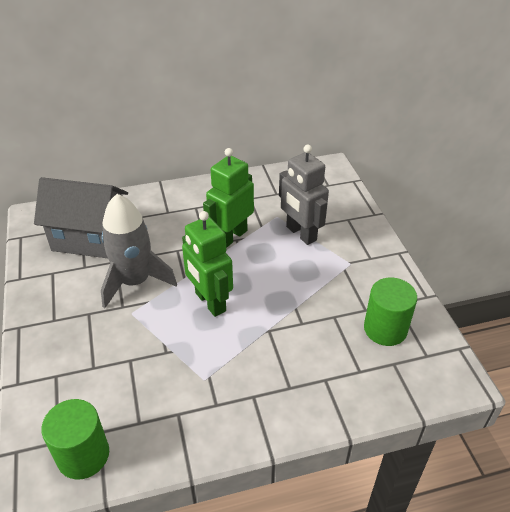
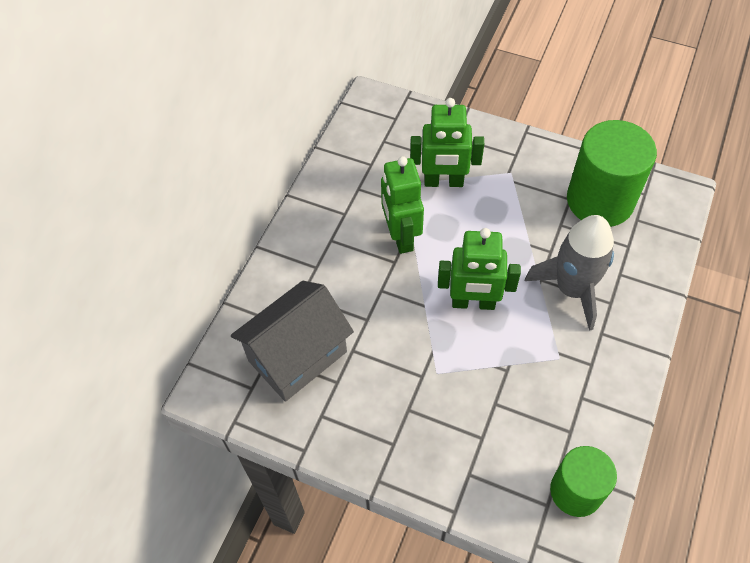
camera: 50 degrees left, 15 degrees up
(135, 281) = (396, 348): grey rocket -> grey rocket (571, 289)
(300, 234) = (443, 182): grey robot -> green robot
(385, 329) = (600, 200): green cylinder -> green cylinder, size x1.58

